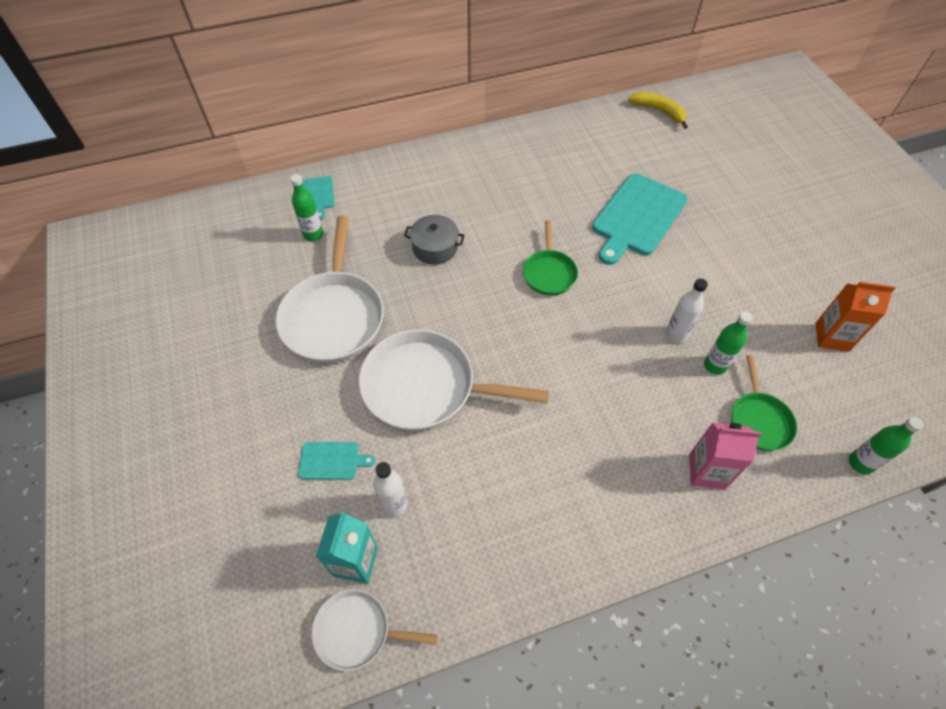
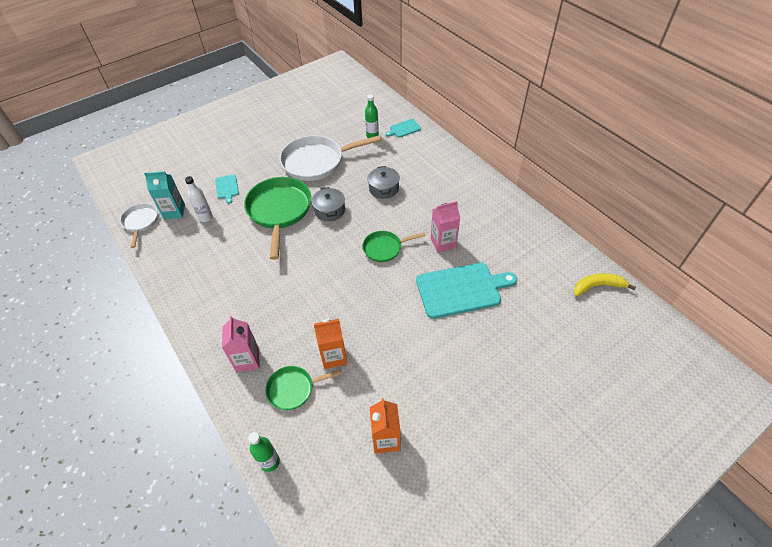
camera: 75 degrees right, 5 degrees down
(425, 387) = (279, 211): white pan -> green pan
(452, 320) = (329, 210): none -> grey pot
(559, 213) = (443, 243): none -> pink carton
(637, 217) = (461, 289): turquoise cutting board -> turquoise cutting board turned 150 degrees clockwise
(659, 111) = (598, 286): yellow banana -> yellow banana turned 120 degrees counterclockwise
(676, 334) = (354, 329): white bottle -> none
(715, 365) = (334, 356): green bottle -> orange carton

